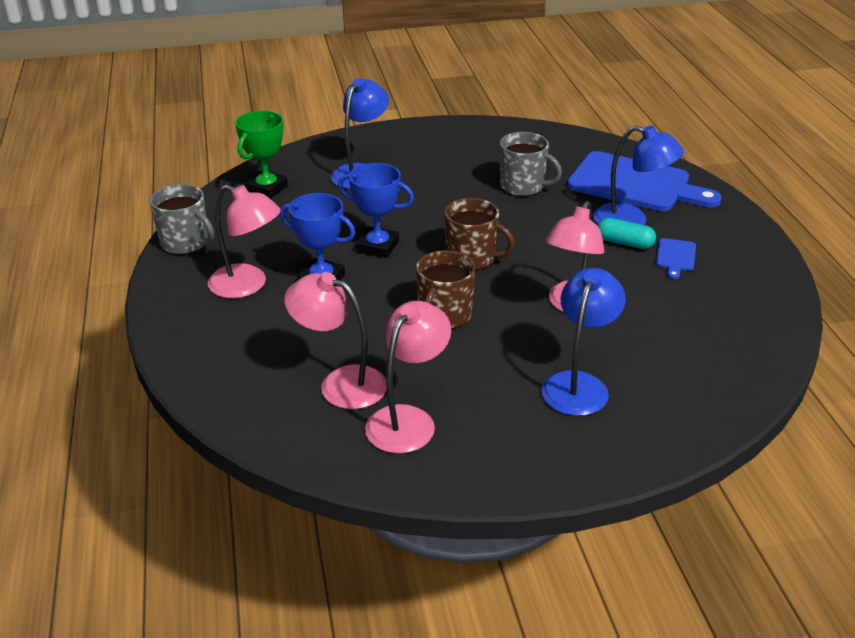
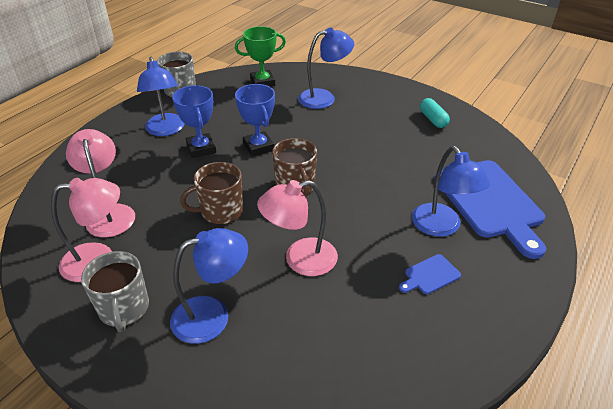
camera: 45 degrees right, 5 degrees up
(248, 285) = (166, 130): pink lamp -> blue lamp
(523, 186) = (405, 159): grey mug -> grey mug (124, 309)
(624, 243) = (409, 240): turquoise capsule -> turquoise capsule (433, 119)

